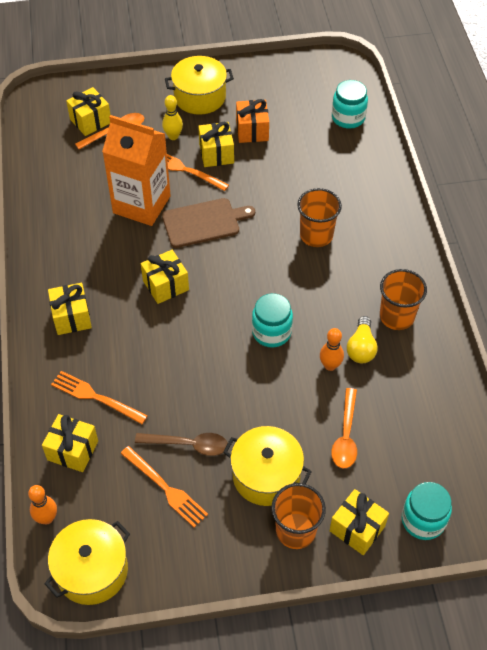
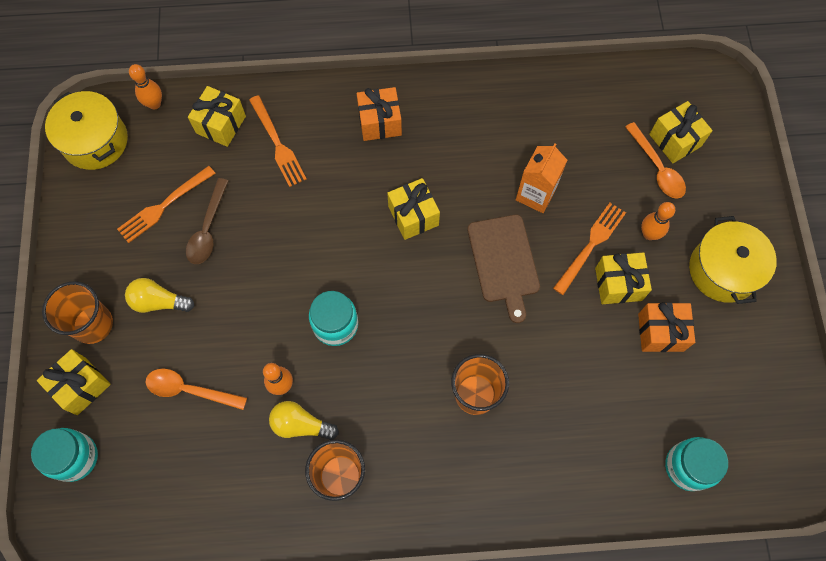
camera: 95 degrees right, 15 degrees up
(72, 317) = (380, 122): yellow gift -> orange gift
(95, 397) = (278, 144): orange fork -> orange fork turned 120 degrees clockwise
(142, 204) = (535, 194): orange carton -> orange carton, size x0.60
(173, 136) = (649, 234): yellow bowling pin -> orange bowling pin
(266, 475) = (159, 302): yellow pot -> yellow light bulb

